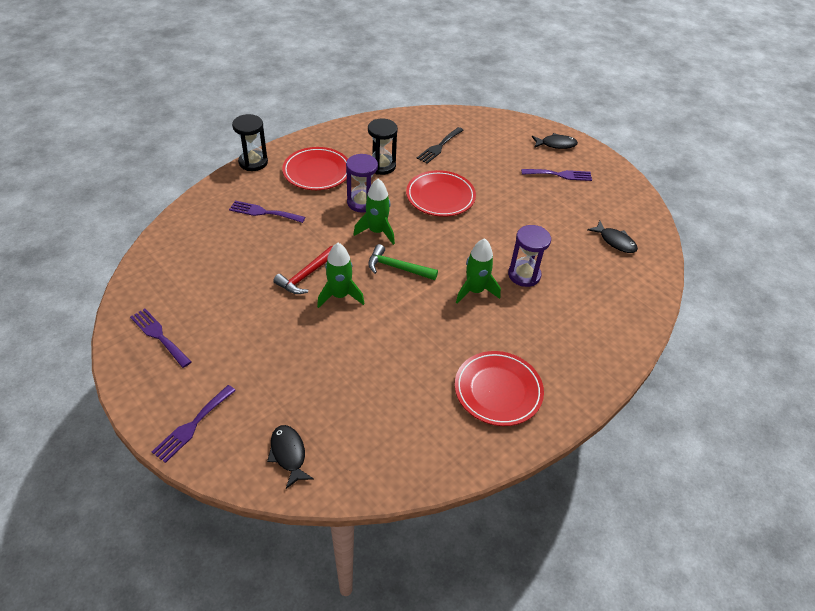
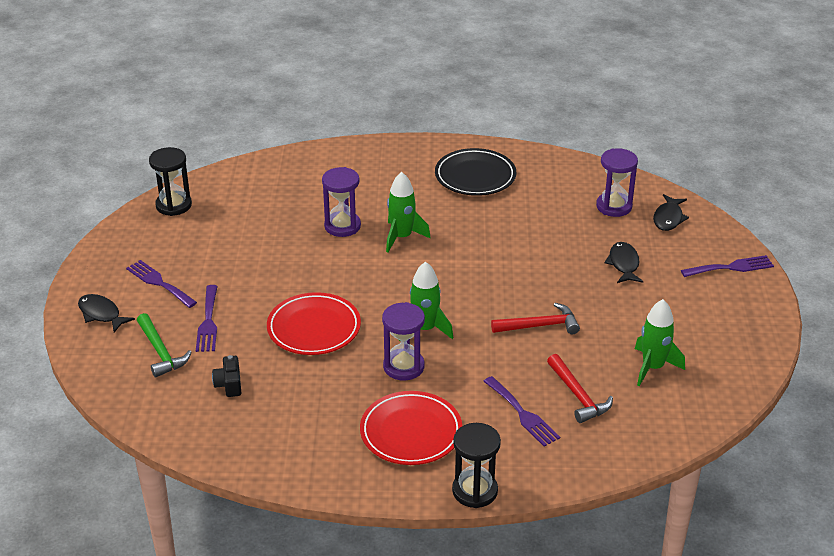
camera: 135 degrees left, 10 degrees down
(159, 336) = (722, 344): purple fork -> purple fork (208, 322)
(238, 240) = (578, 396): none -> red hammer
(340, 295) = (525, 293): green rocket -> green rocket (652, 367)
(349, 435) = (614, 206): none -> purple hourglass
(381, 166) = (328, 398): black hourglass -> black hourglass (173, 205)
(397, 268) = (446, 288): green hammer -> green hammer (161, 352)
(439, 147) = (229, 384): black fork -> black camera
(498, 391) = (475, 176): red plate -> black plate
(615, 241) = (221, 207): black fish -> black fish (623, 264)

